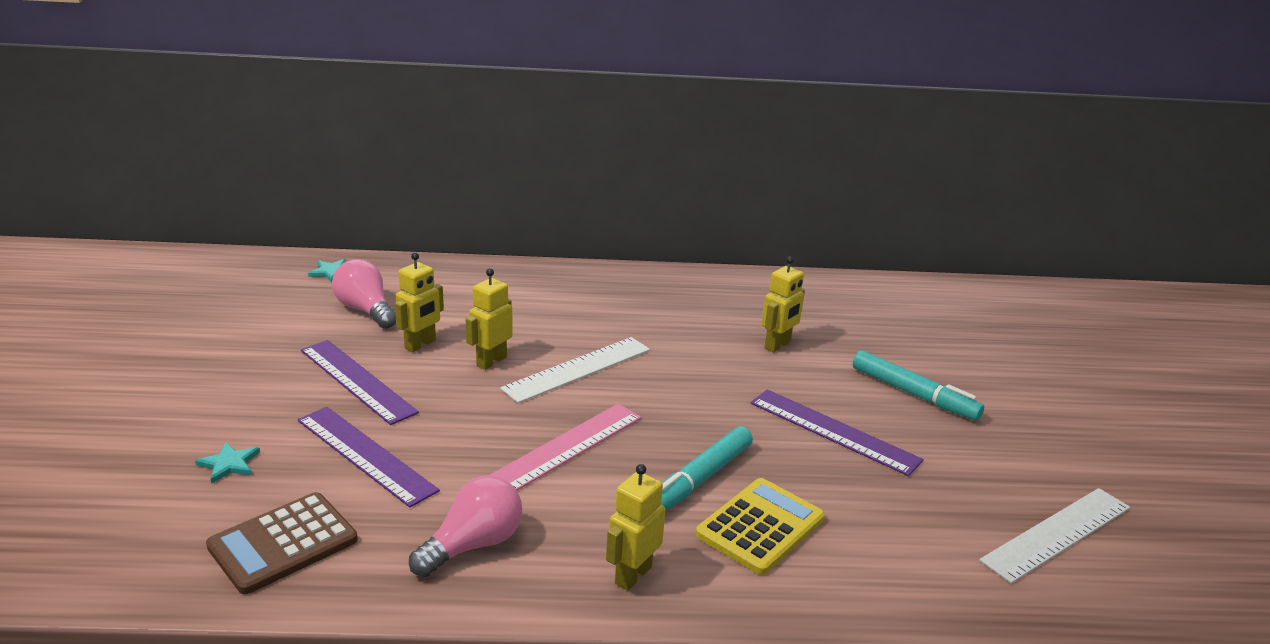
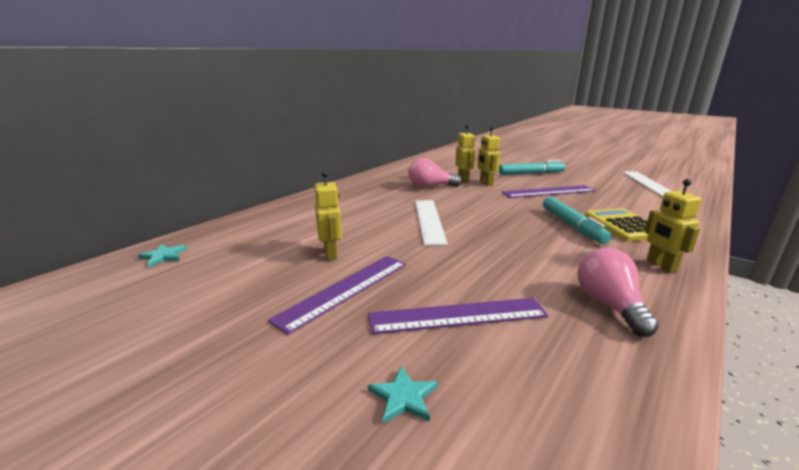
camera: 50 degrees left, 5 degrees down
(283, 543) = (569, 398): brown calculator -> none
(357, 380) = (345, 290): purple ruler -> purple ruler turned 45 degrees counterclockwise
(366, 310) = (248, 259): pink light bulb -> pink light bulb (430, 187)
(491, 361) = (387, 239): yellow robot -> yellow robot (486, 183)
(565, 448) = (512, 246): pink ruler -> none

